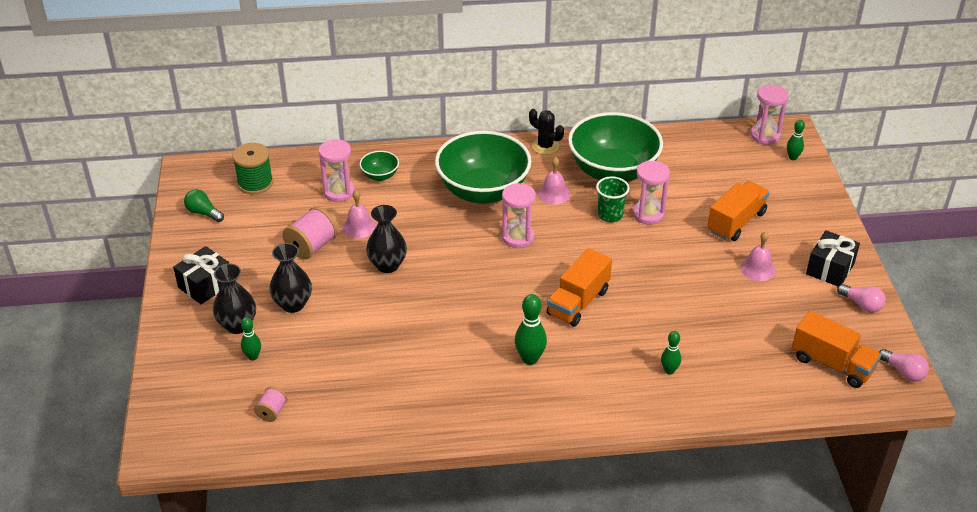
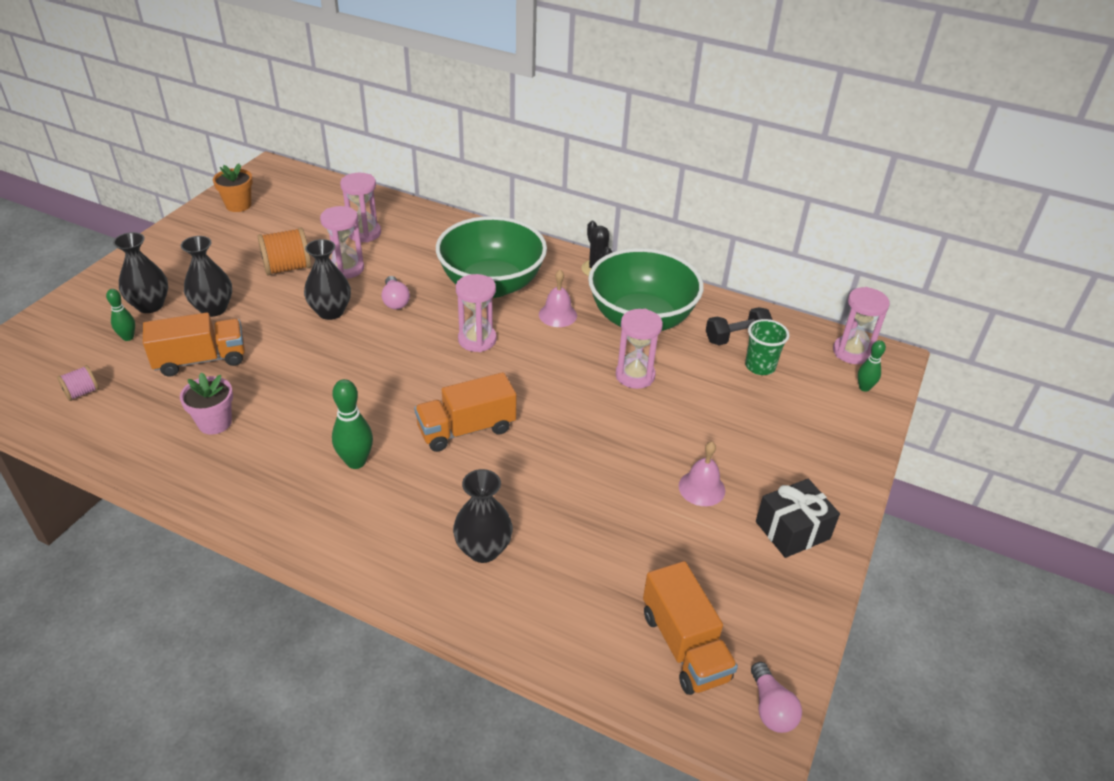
camera: 30 degrees right, 0 degrees up
(203, 213) = (238, 205): green light bulb -> orange flower pot
(205, 285) = (168, 262): black gift -> none
(255, 183) = (306, 199): green spool -> none
(312, 246) = (287, 268): pink spool -> orange spool
(359, 227) = (346, 268): pink bell -> pink hourglass
(380, 175) = (415, 234): green bowl -> none
(400, 382) = (215, 423): none -> pink flower pot
(610, 215) = (593, 359): green cup -> green cup (760, 366)
(669, 370) = (483, 549): green bowling pin -> black vase
(686, 157) = (736, 337): none -> black dumbbell
(736, 222) = (726, 427): orange truck -> orange truck (201, 360)
(861, 304) = (794, 593): pink light bulb -> pink light bulb (395, 301)

